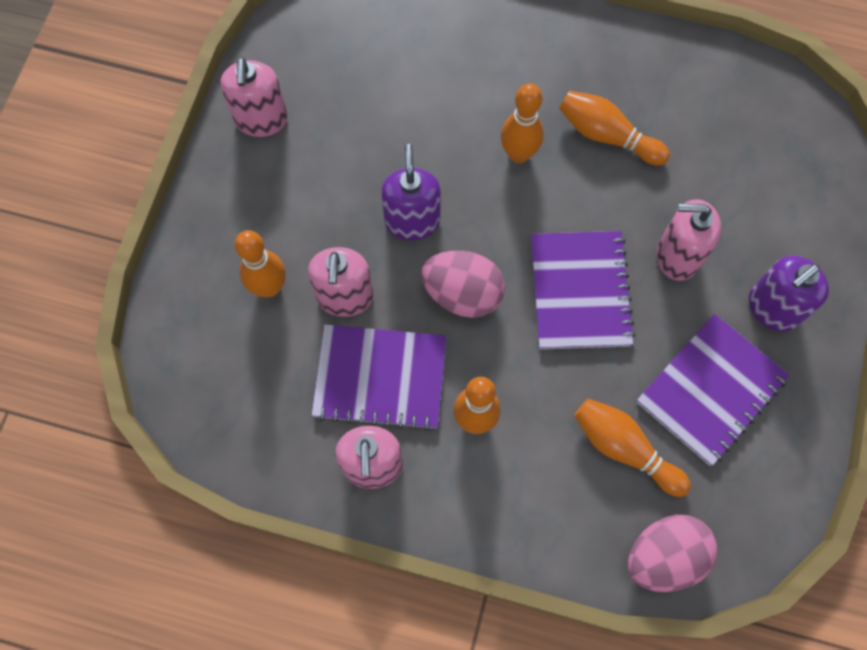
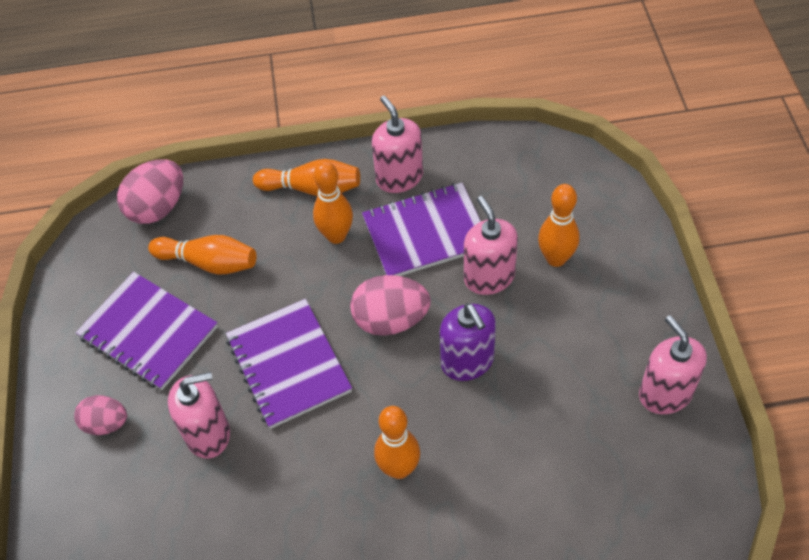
camera: 160 degrees right, 15 degrees down
(607, 136) = (317, 528): orange bowling pin -> orange bowling pin (312, 188)
(710, 390) = (148, 332): purple notebook -> purple notebook turned 75 degrees counterclockwise
(772, 308) = (106, 423): purple soap dispenser -> pink egg

